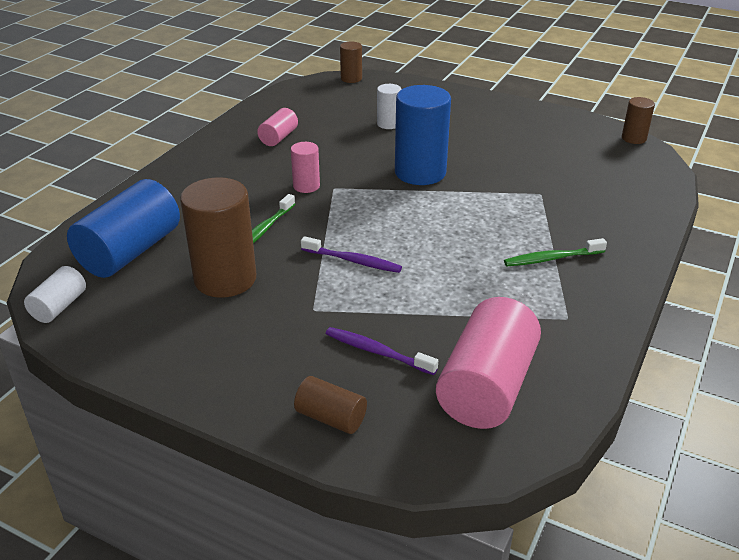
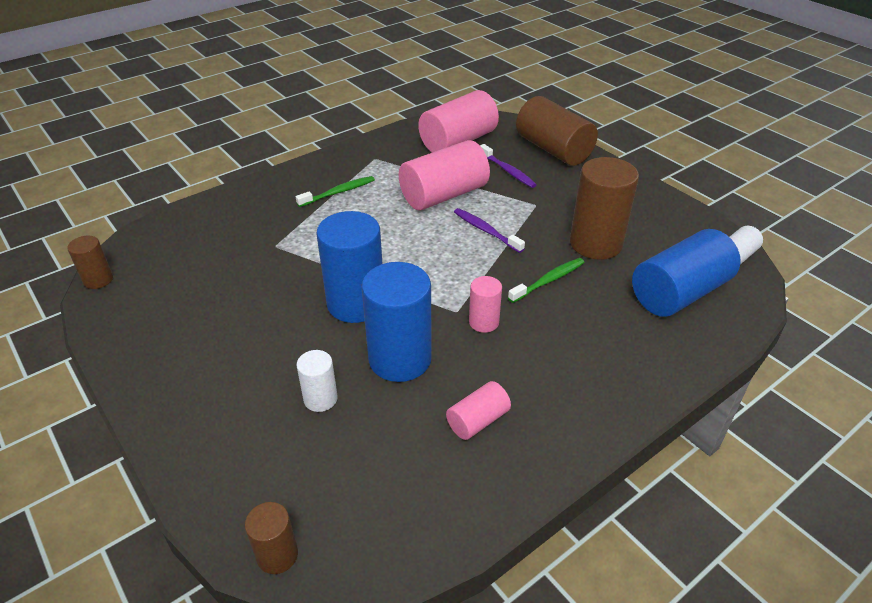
camera: 155 degrees left, 5 degrees up
(331, 417) = (553, 150): brown cylinder -> brown cylinder, size x1.96
(354, 152) = (400, 359): none -> blue cylinder
(432, 290) = (444, 195): none -> pink cylinder
(552, 258) = (338, 192): green toothbrush -> green toothbrush turned 45 degrees counterclockwise

